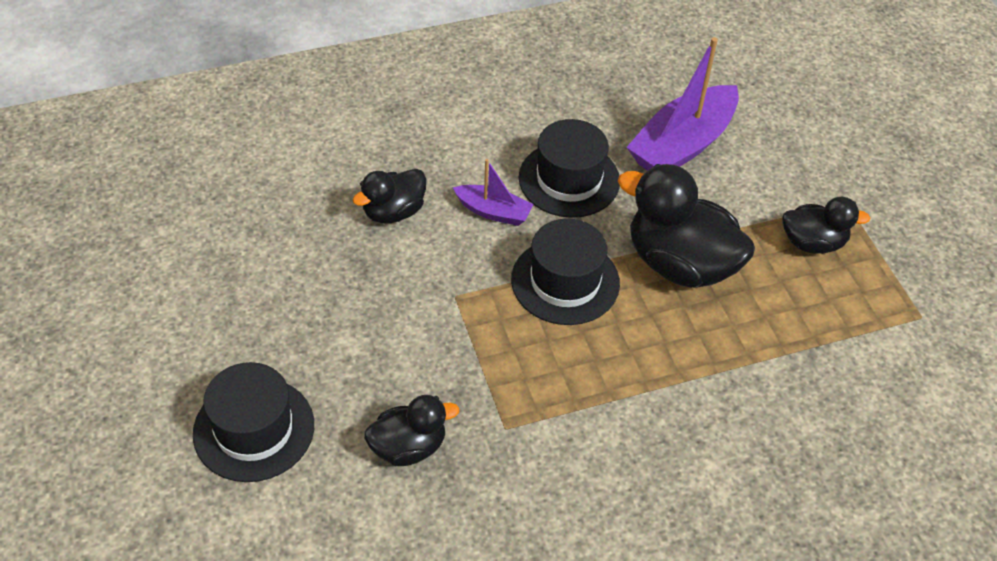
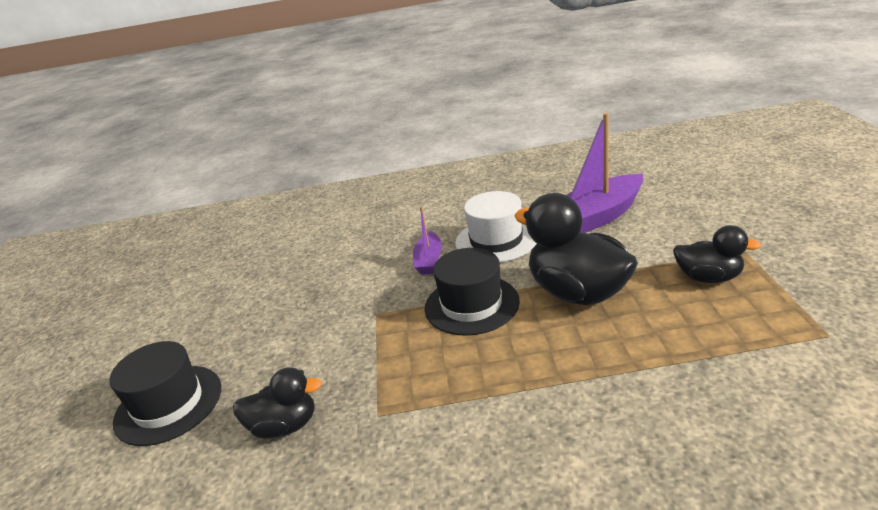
camera: 20 degrees right, 20 degrees down
(393, 212) = (353, 262): black duck -> none
(493, 212) = (429, 260): purple boat -> purple boat turned 60 degrees clockwise
(569, 179) = (496, 240): black hat -> white hat

